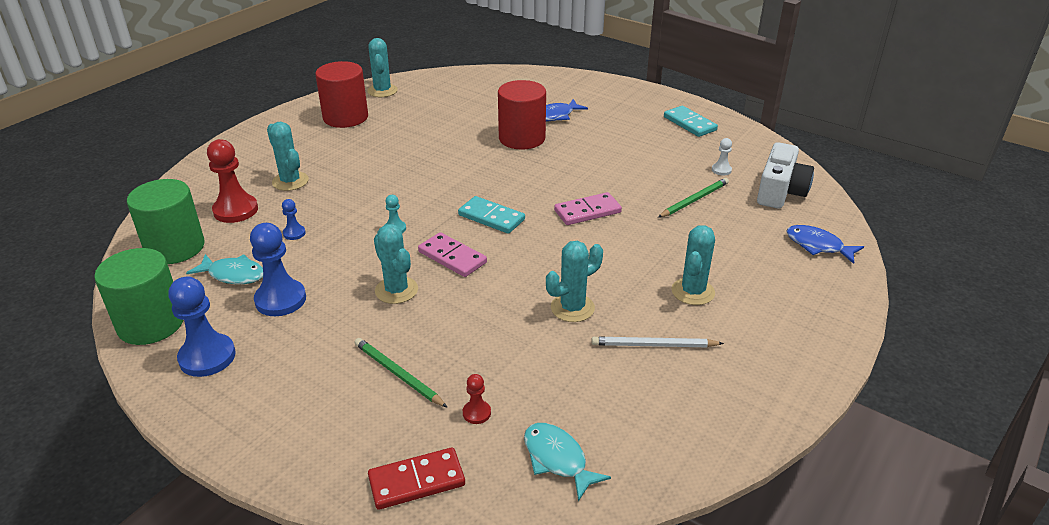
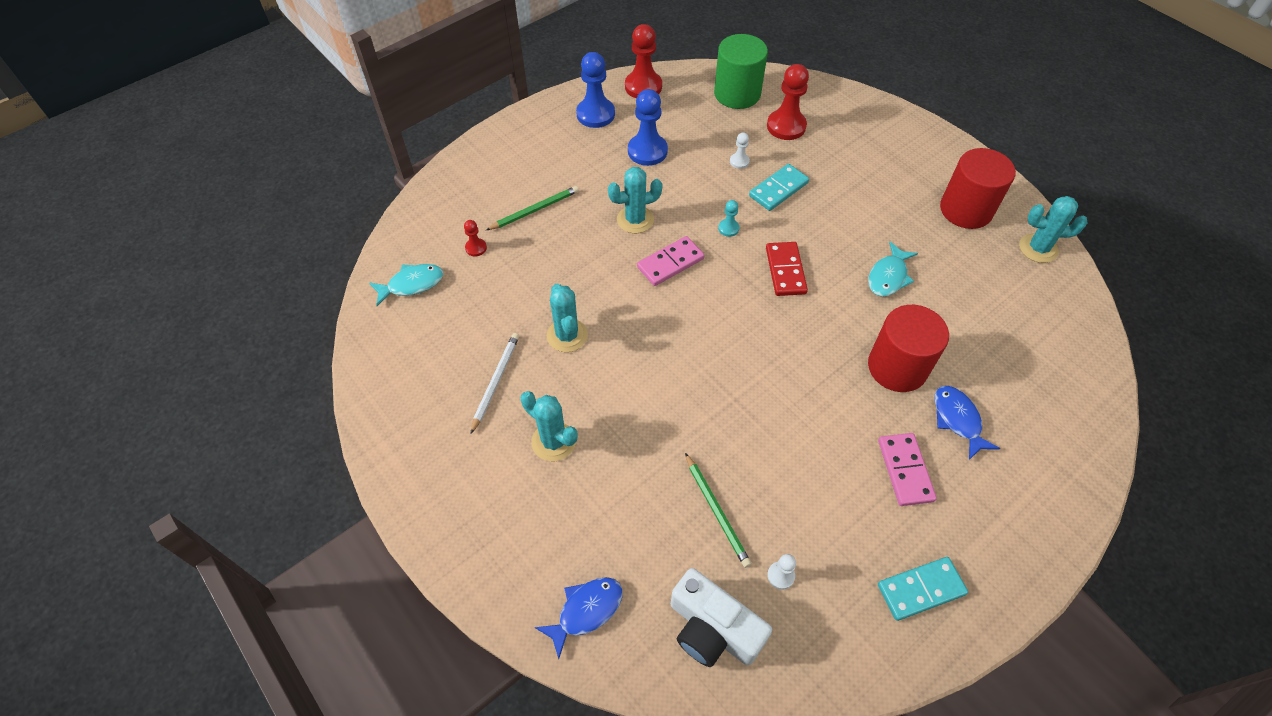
camera: 105 degrees right, 20 degrees up
(151, 324) = (643, 86): green cylinder -> red pawn
(233, 275) = (689, 126): turquoise fish -> turquoise fish (888, 276)
(290, 181) = (830, 161): turquoise cactus -> none
(294, 233) = (739, 161): blue pawn -> white pawn
(416, 481) = (433, 208): red domino -> red domino (785, 271)
(491, 217) = (729, 304): turquoise domino -> turquoise domino (778, 189)
(587, 211) = (719, 391): pink domino -> pink domino (905, 470)

